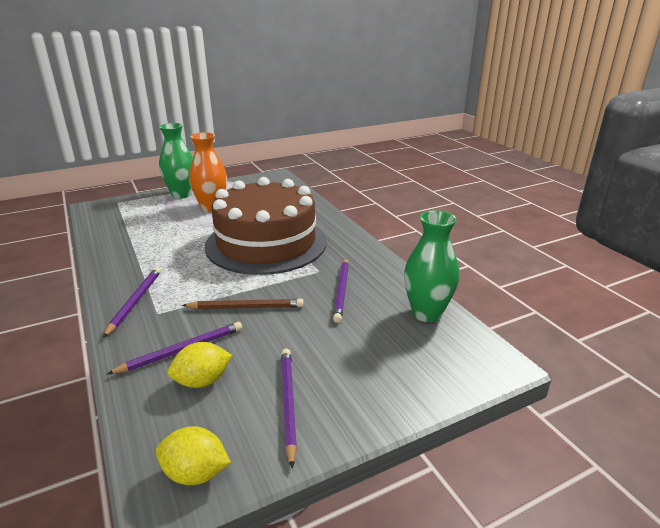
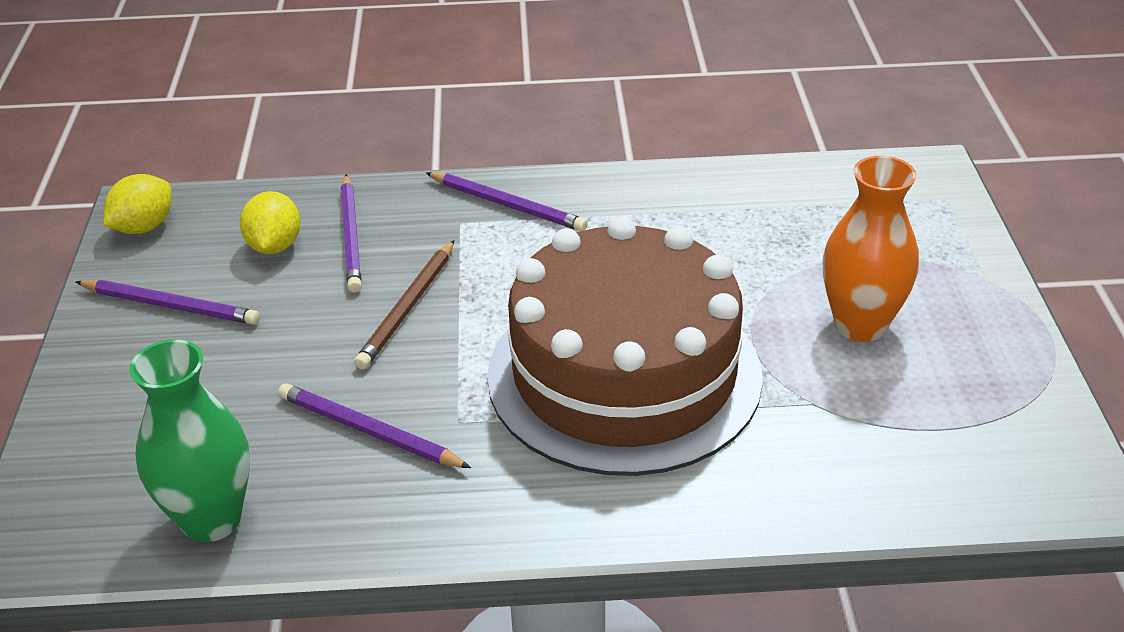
camera: 115 degrees right, 10 degrees up
(181, 195) = (965, 289): green vase -> none

